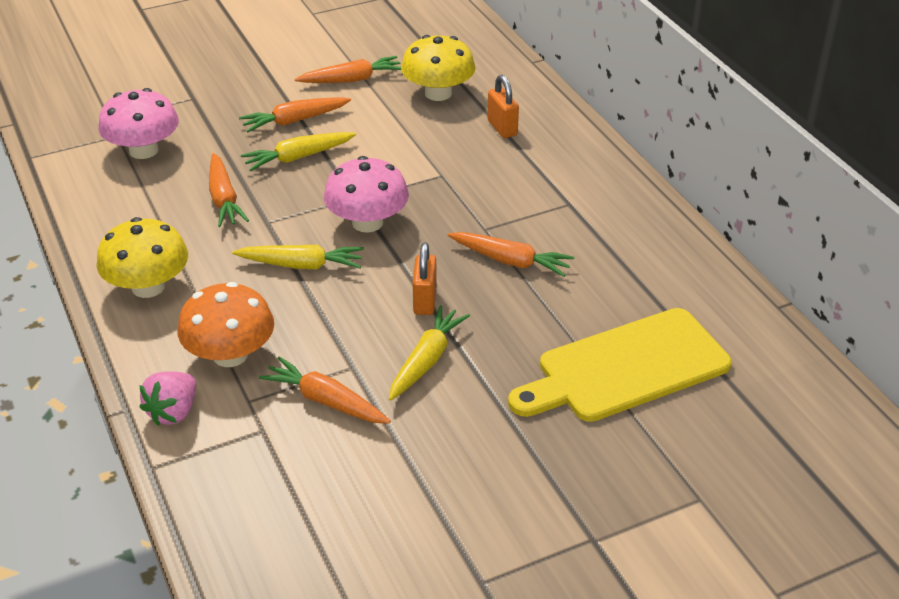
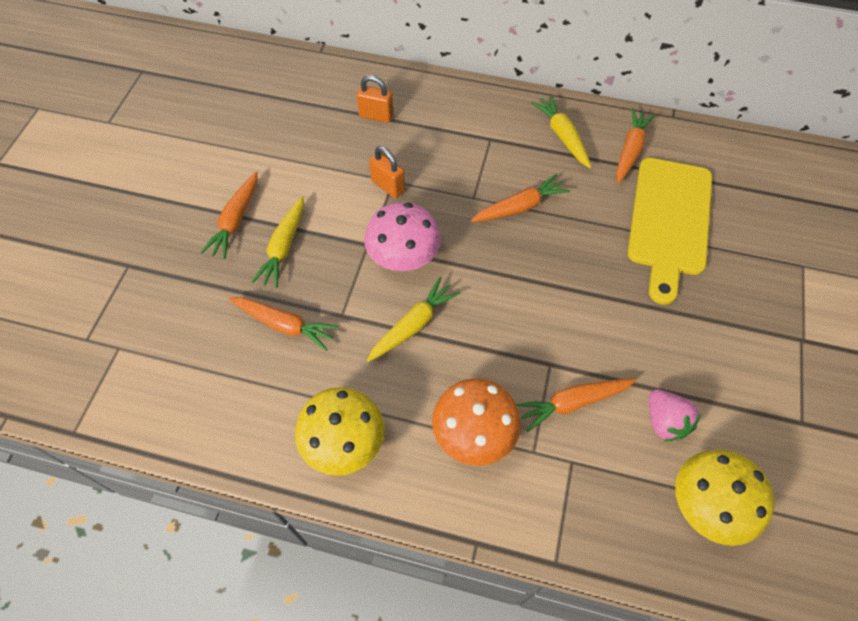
camera: 50 degrees left, 20 degrees up
(143, 150) = (161, 341): pink mushroom -> none
(173, 412) = (507, 510): pink strawberry -> pink strawberry (664, 422)
(351, 80) = (224, 155): orange carrot -> orange carrot (630, 150)
(425, 301) = (518, 279): orange padlock -> orange padlock (388, 186)
(426, 360) = (579, 318): yellow carrot -> yellow carrot (562, 136)
(438, 93) = (298, 121): yellow mushroom -> yellow mushroom (708, 505)

